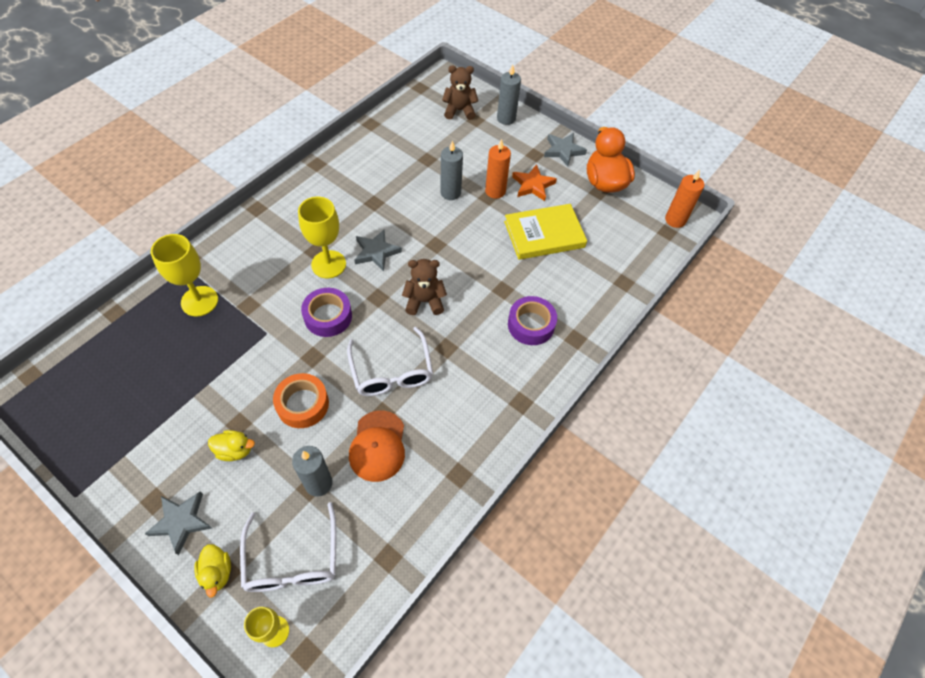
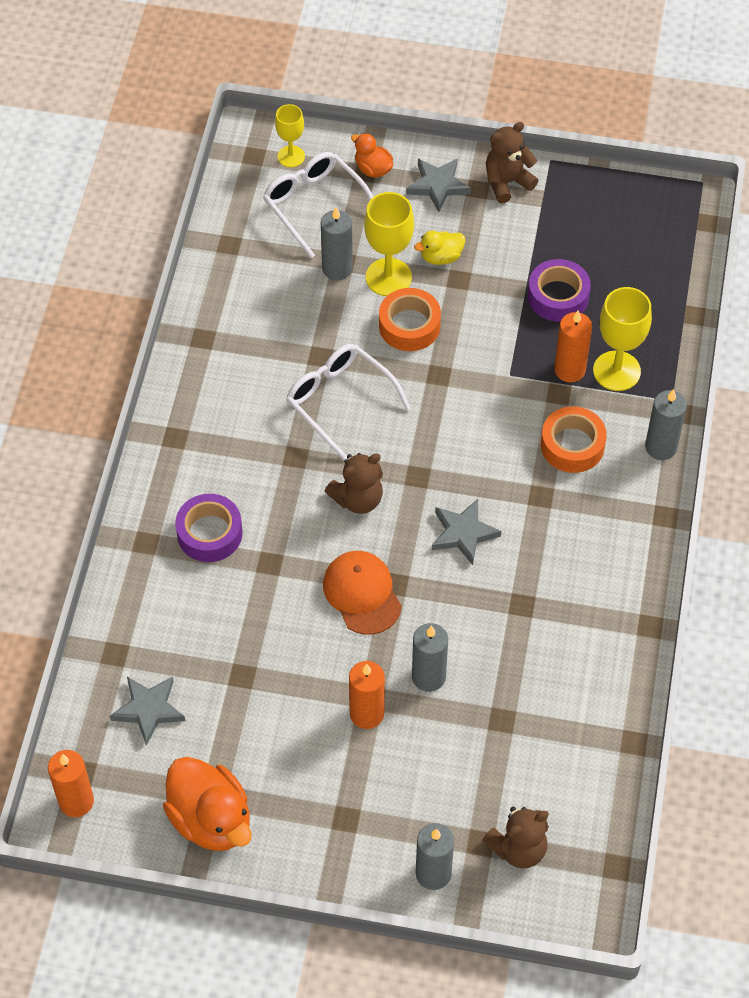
camera: 155 degrees right, 0 degrees up
(127, 493) = (507, 182): none -> brown teddy bear
(217, 572) = (373, 169): yellow duck -> orange duck
(221, 244) = (661, 447): none -> grey candle
(227, 316) = (569, 370): none -> orange candle
(270, 270) = (572, 445): none -> orange tape
(328, 264) = (509, 487): yellow goblet -> yellow goblet (388, 277)
(328, 316) = (457, 425): purple tape -> purple tape (558, 296)
(378, 446) = (302, 325): orange cap -> orange cap (362, 593)
(533, 185) = (317, 755): orange star -> none
(544, 234) = (258, 675): yellow book -> none
(563, 151) = (305, 851): grey star -> grey star (148, 709)

